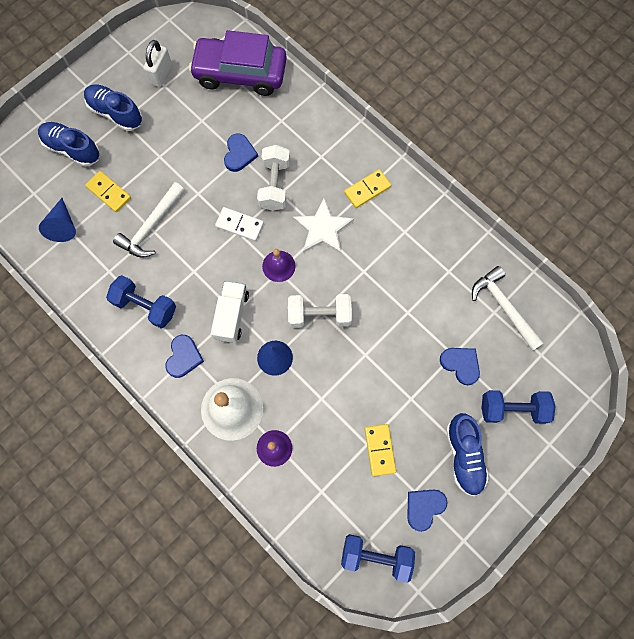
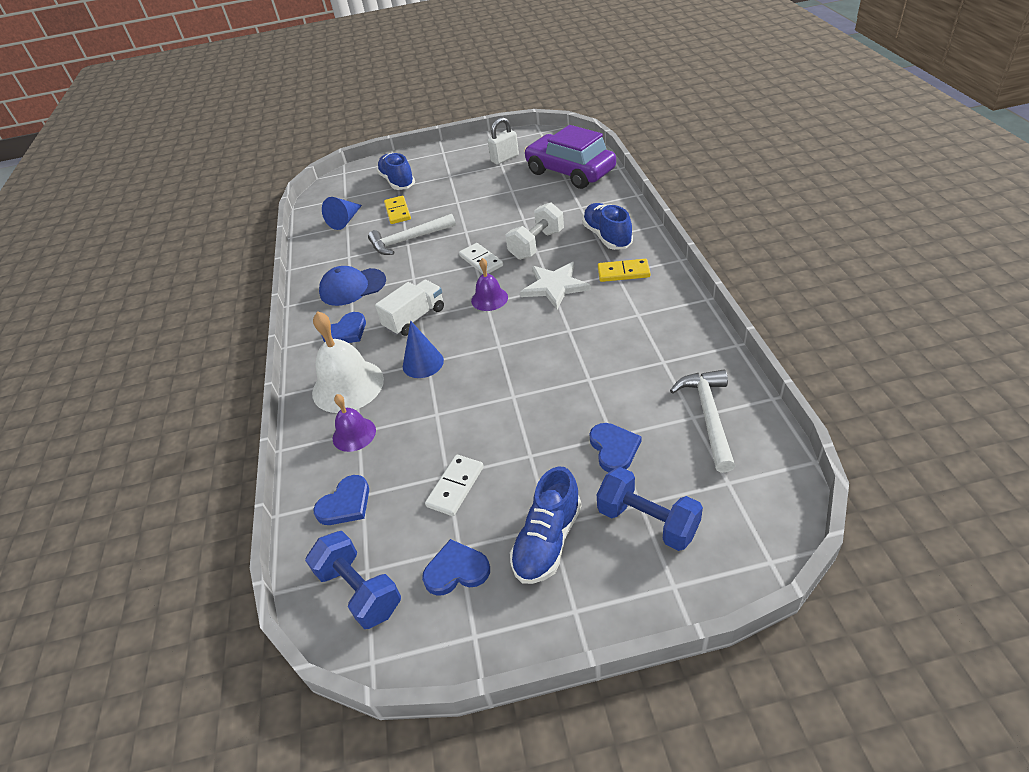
camera: 40 degrees right, 30 degrees down
(116, 113) = (449, 171): blue shoe -> blue shoe (607, 237)
(145, 306) = (352, 287): blue dumbbell -> blue cap
(239, 154) = (524, 217): blue heart -> blue heart (345, 504)
(319, 315) = (494, 347): white dumbbell -> none
(379, 450) = (455, 486): yellow domino -> white domino

